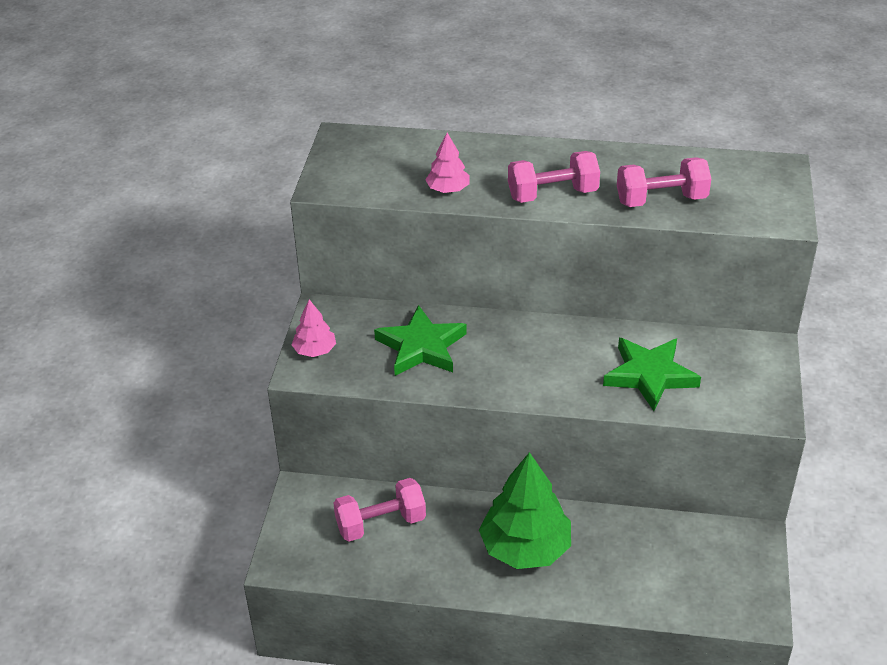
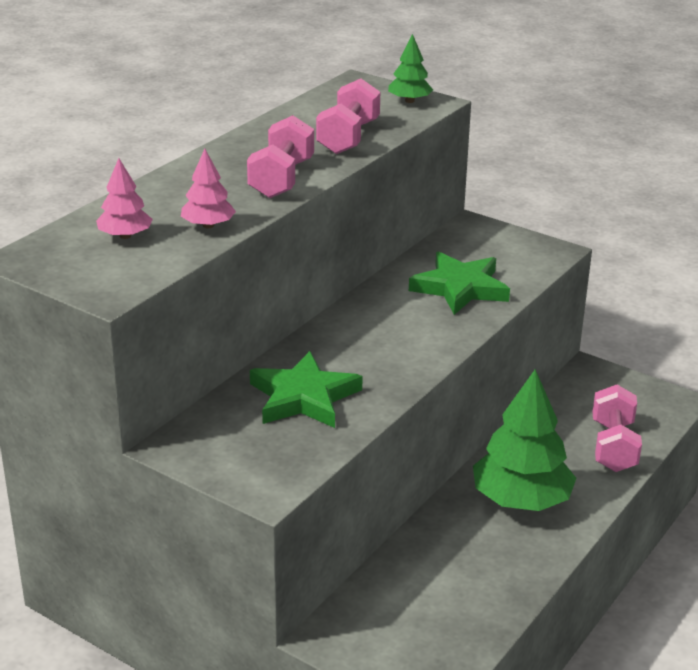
camera: 65 degrees left, 10 degrees down
(315, 350) = (241, 471): pink tree -> pink tree (125, 236)
(380, 523) = (421, 588): pink dumbbell -> pink dumbbell (613, 446)
(773, 207) = (409, 101): none -> green tree

